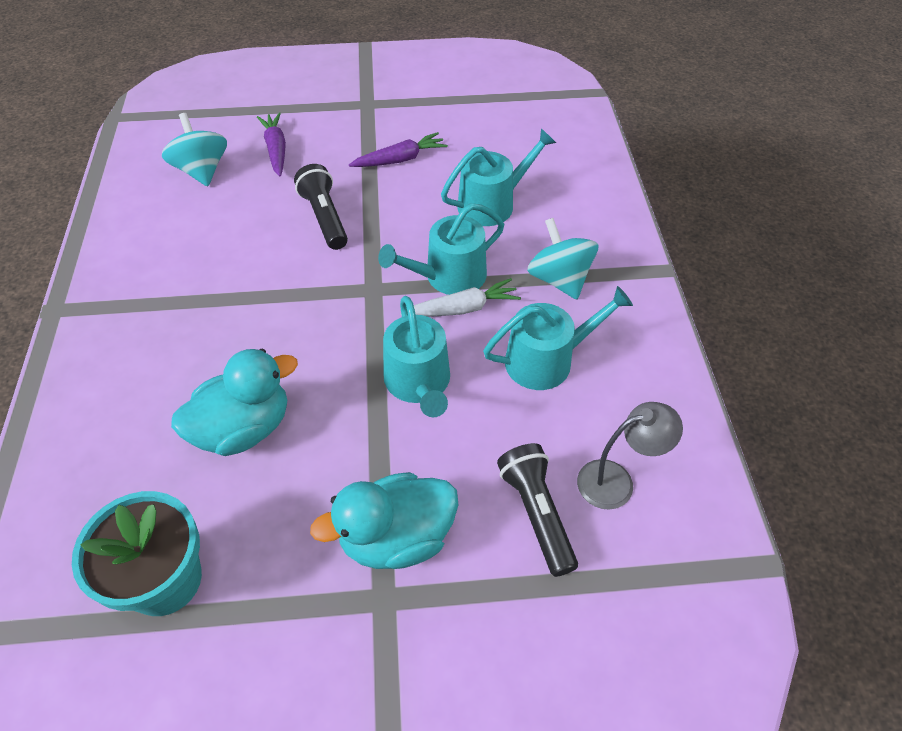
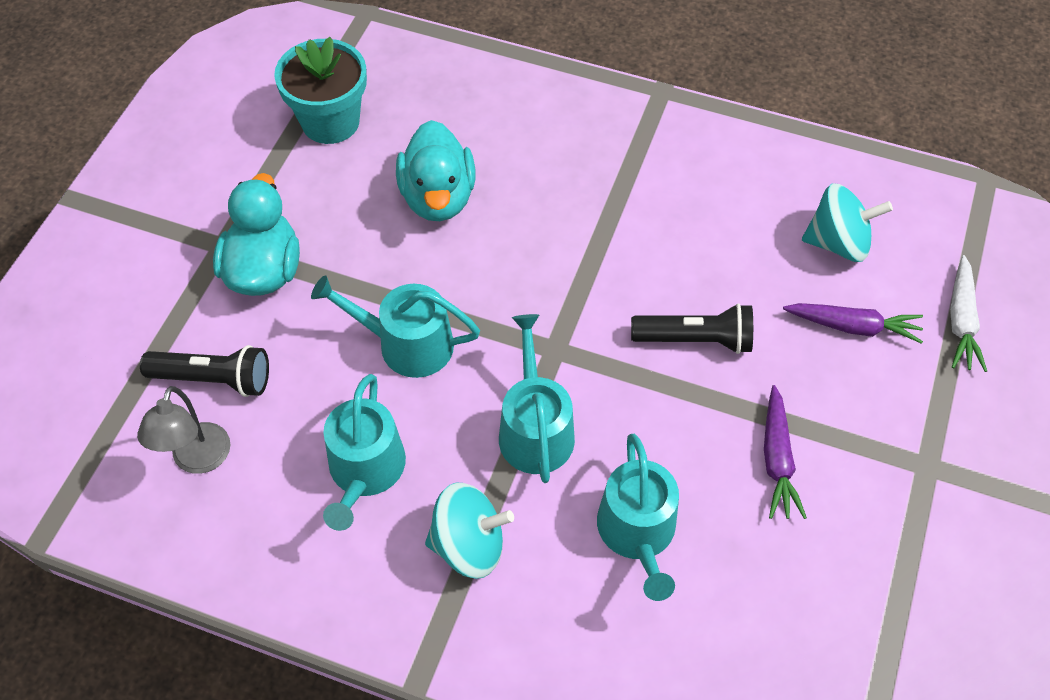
camera: 115 degrees right, 5 degrees up
(463, 308) = (480, 423): white carrot -> white carrot (961, 321)

